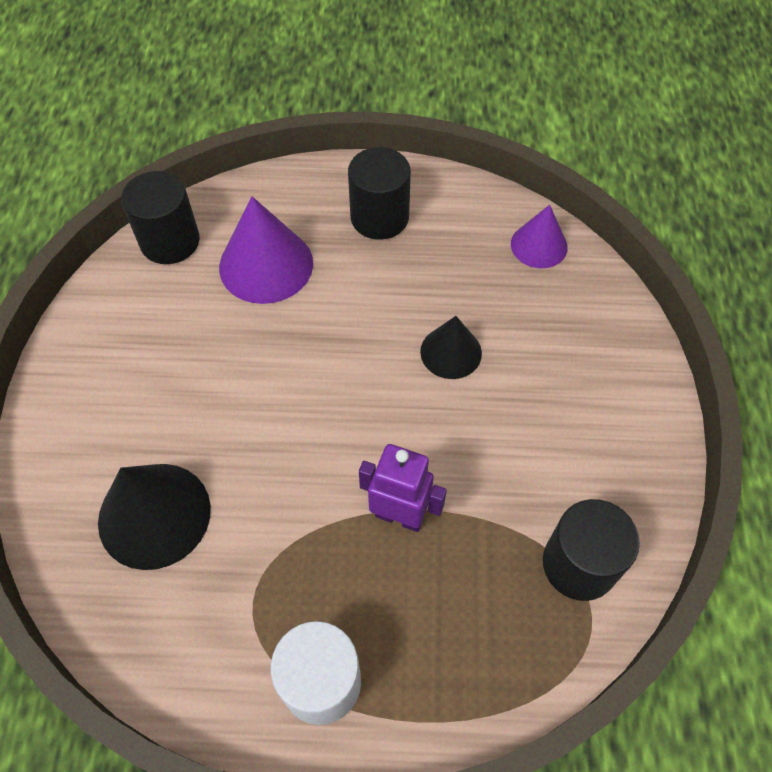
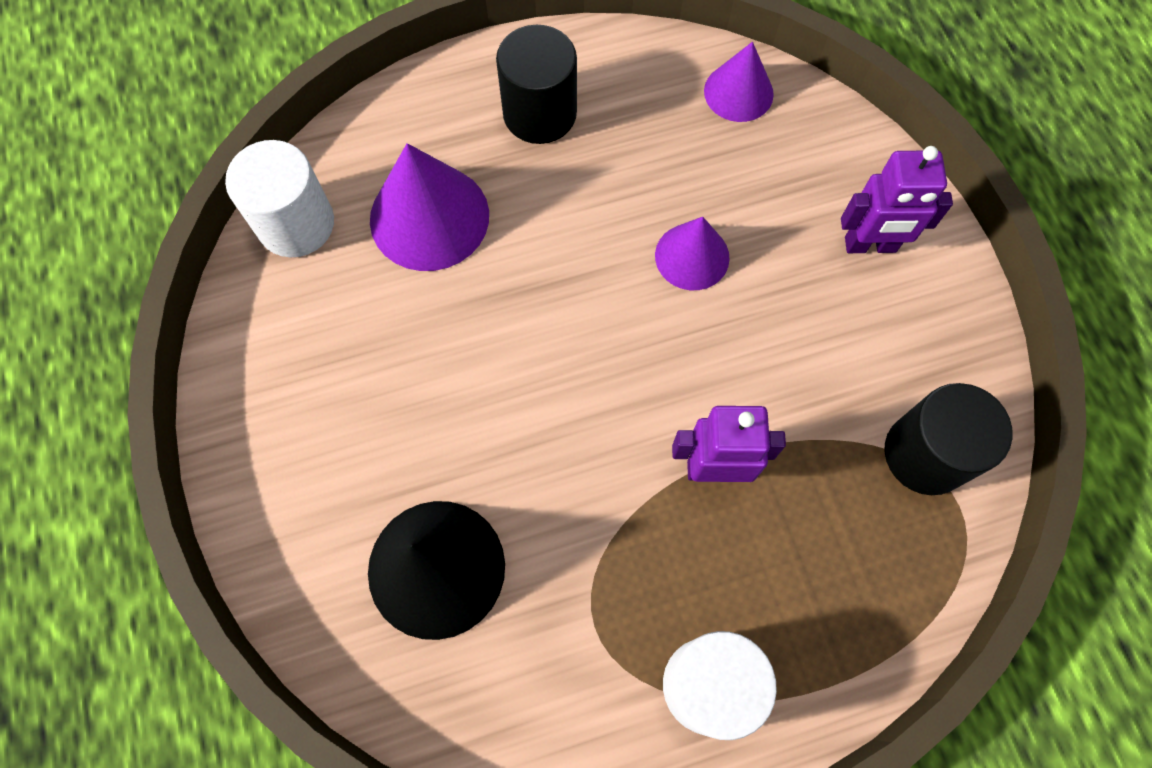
camera: 20 degrees left, 10 degrees up
(170, 241) = (296, 224): black cylinder -> white cylinder
(451, 352) = (692, 256): black cone -> purple cone
(598, 388) = (870, 245): none -> purple robot

